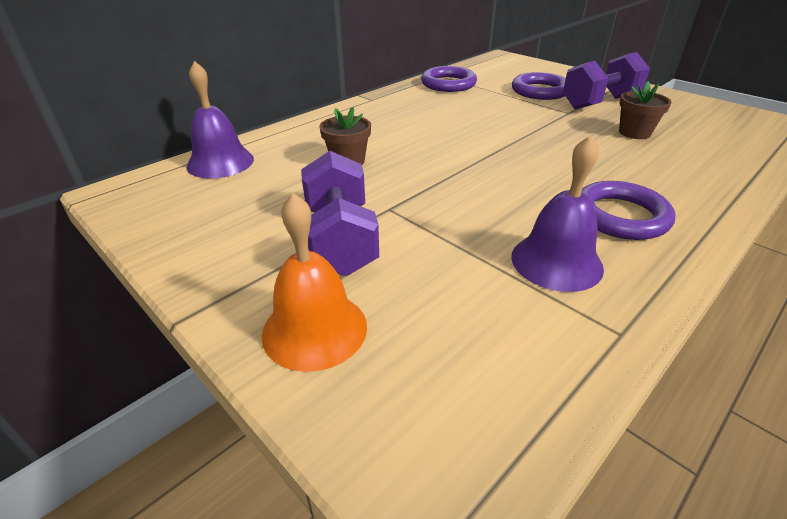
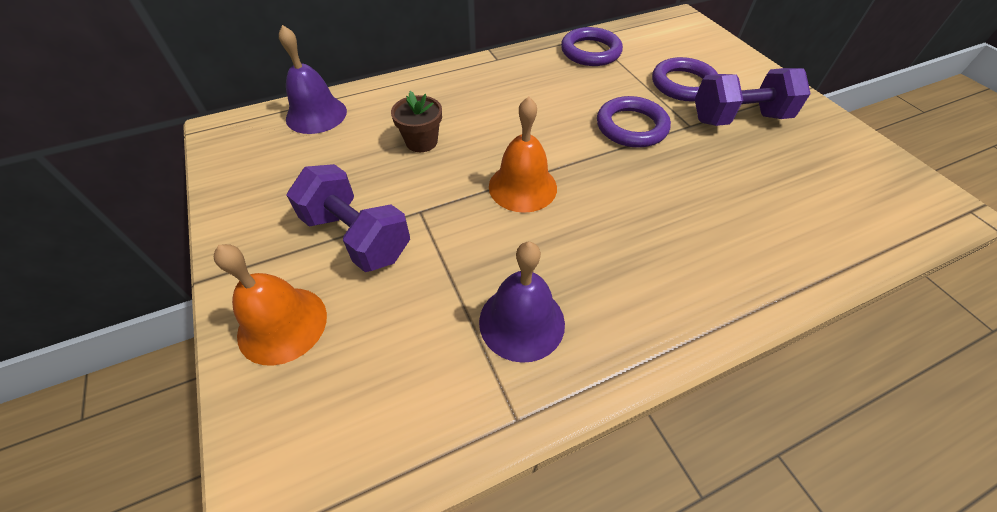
camera: 20 degrees right, 15 degrees up
(340, 240) = (357, 237): purple dumbbell -> purple dumbbell turned 60 degrees counterclockwise
(470, 173) = (522, 187): none -> orange bell
(620, 216) = (627, 287): purple ring -> purple ring (631, 127)
(634, 133) = (741, 175): brown flower pot -> none

